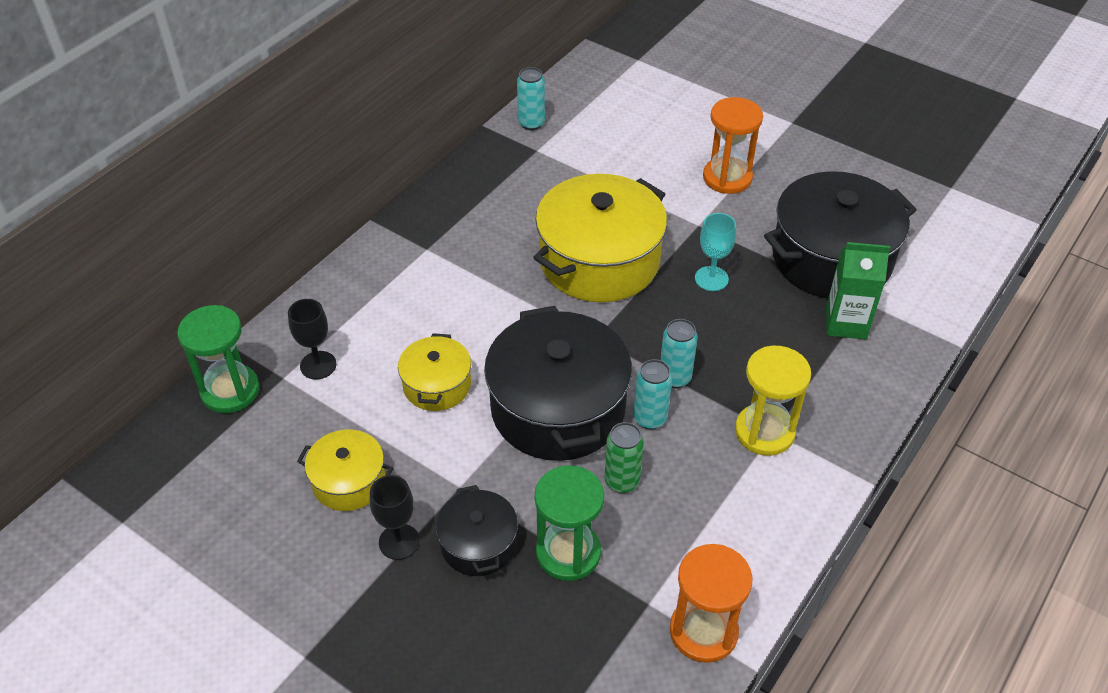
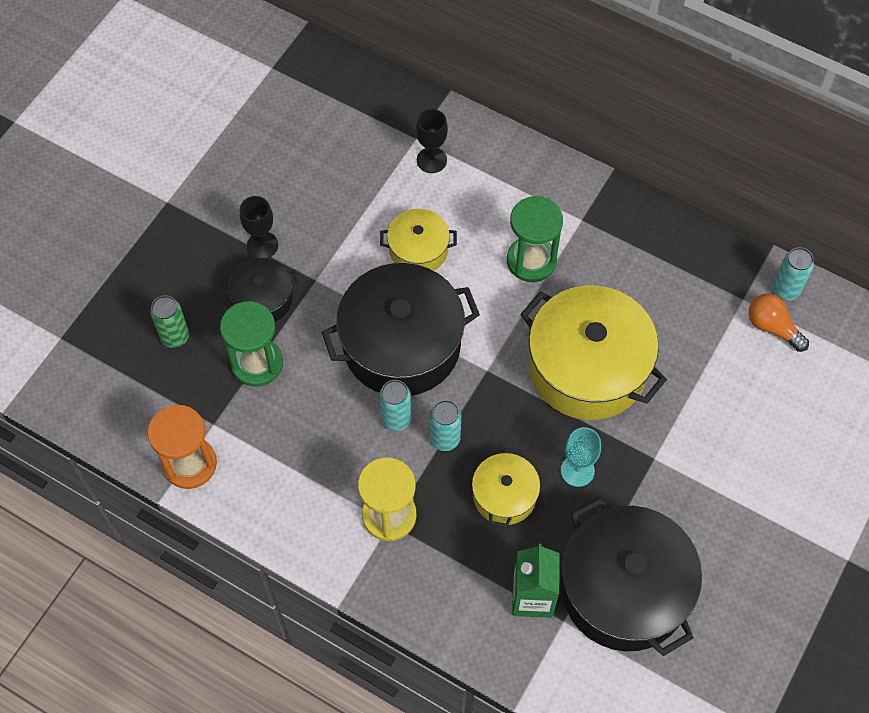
camera: 85 degrees right, 15 degrees up
(230, 391) = (399, 105): green hourglass -> green hourglass (531, 261)
(349, 481) = (316, 203): yellow pot -> yellow pot (504, 495)
(569, 136) = (772, 327): none -> orange light bulb
(622, 481) = (327, 399): green can -> green can (175, 337)
(727, 178) = (734, 487): orange hourglass -> none

